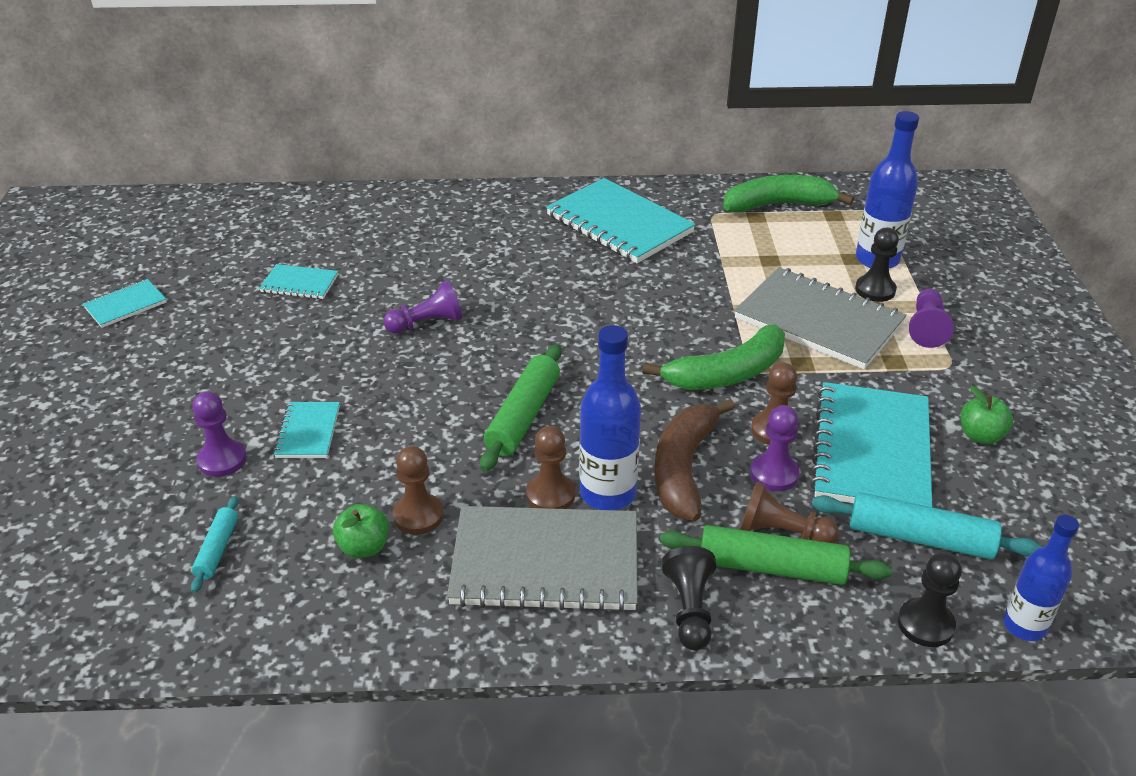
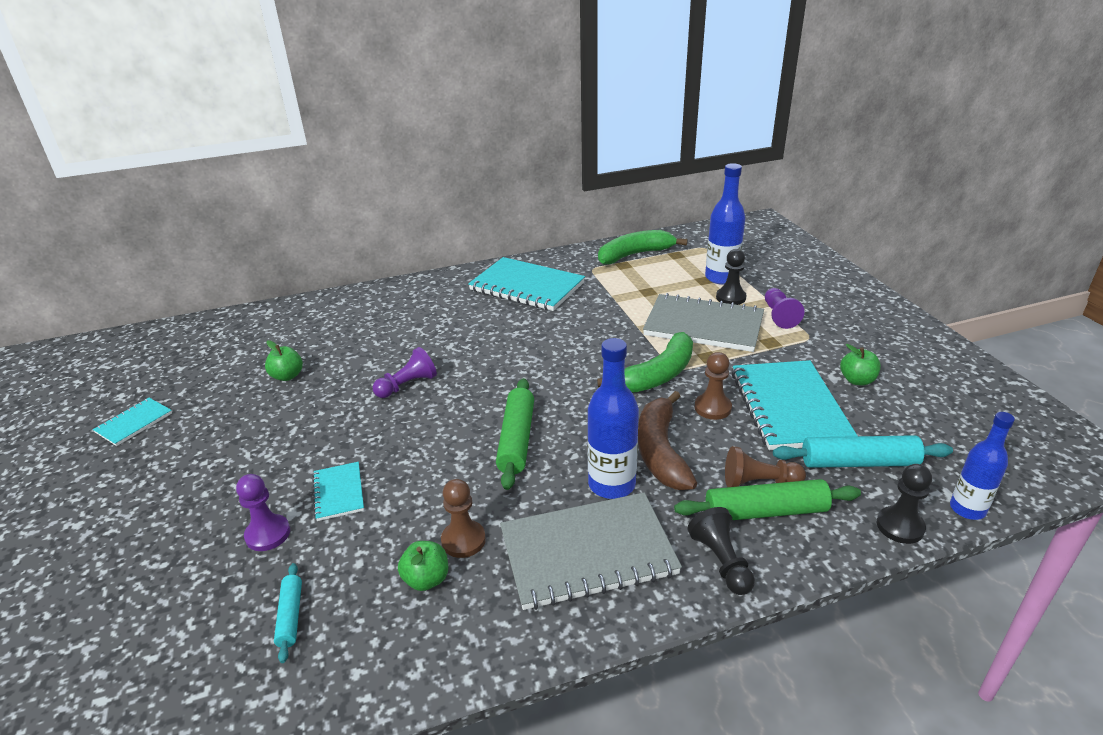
camera: 15 degrees left, 5 degrees down
(299, 284) = (287, 376): turquoise notebook -> green apple
(550, 495) = (566, 496): brown pawn -> none
(774, 474) = (729, 440): purple pawn -> none

